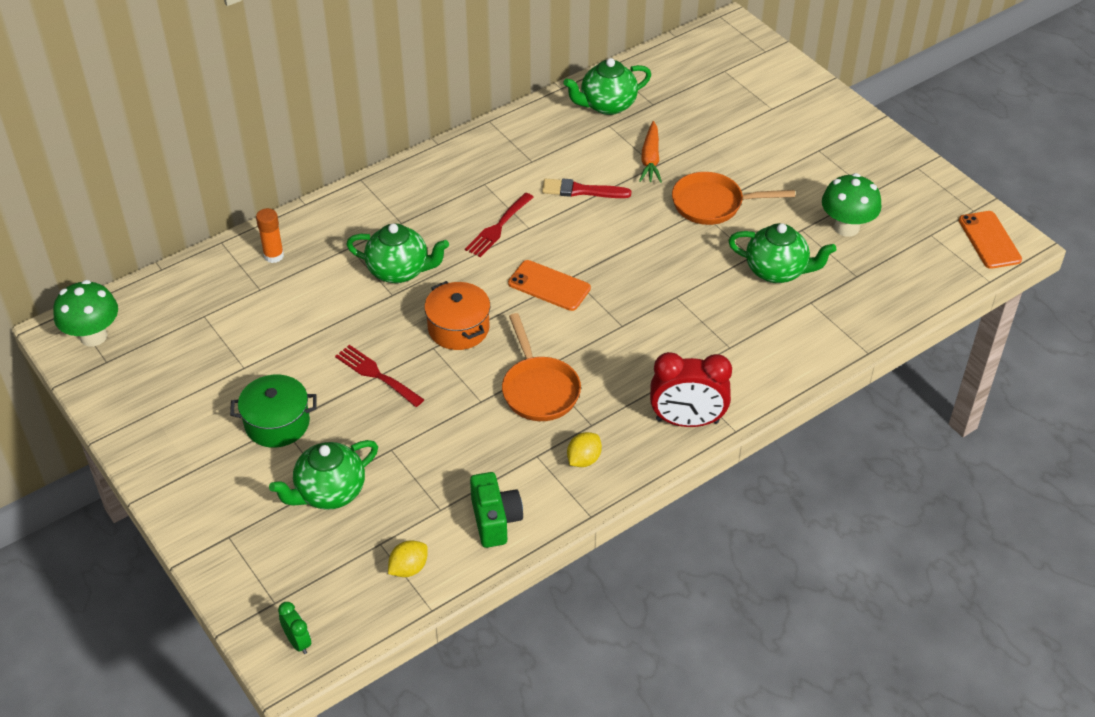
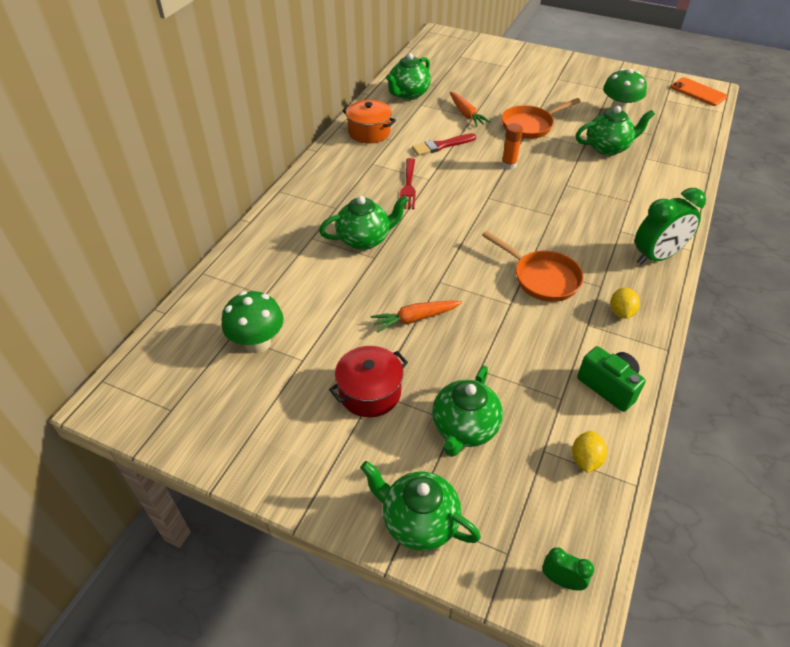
camera: 30 degrees left, 0 degrees up
(93, 336) = (141, 393): green mushroom -> green mushroom (258, 343)
(227, 544) = (418, 521): none -> green teapot
(274, 256) = (255, 266): orange glue stick -> orange glue stick (509, 165)
(277, 423) = (370, 392): green pot -> red pot
(376, 374) = (415, 319): red fork -> orange carrot
(458, 328) = (445, 261): orange pot -> orange pot (369, 132)
(549, 286) = (479, 209): orange phone -> none
(687, 421) = (656, 257): red clock -> green clock

